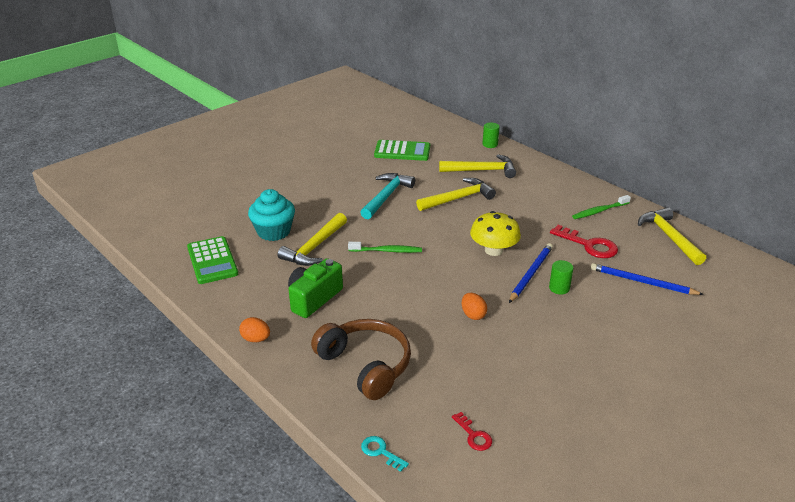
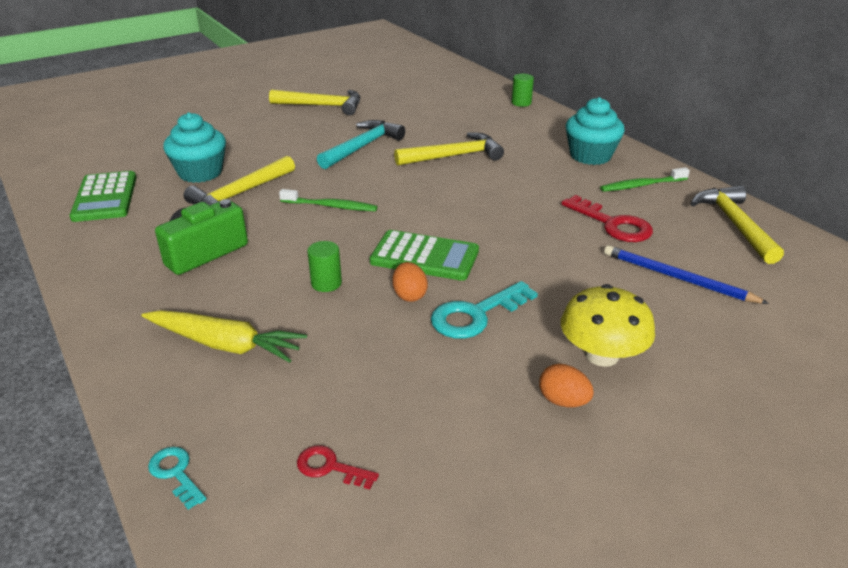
camera: 10 degrees right, 0 degrees up
(256, 339) = (98, 294): orange egg -> orange egg (563, 401)
(366, 365) = (224, 344): brown headphones -> yellow carrot
(402, 151) = (407, 102): green calculator -> green calculator (424, 257)
(473, 435) = (330, 467): red key -> red key turned 135 degrees clockwise
(482, 170) = (499, 129): yellow hammer -> yellow hammer (322, 106)
(493, 250) = (475, 218): yellow mushroom -> yellow mushroom (601, 355)
(522, 324) = (476, 314): none -> turquoise key
(531, 274) = (515, 252): blue pencil -> none
(556, 189) = (590, 156): none -> turquoise cupcake
(559, 288) = (549, 273): green cylinder -> green cylinder (326, 283)

